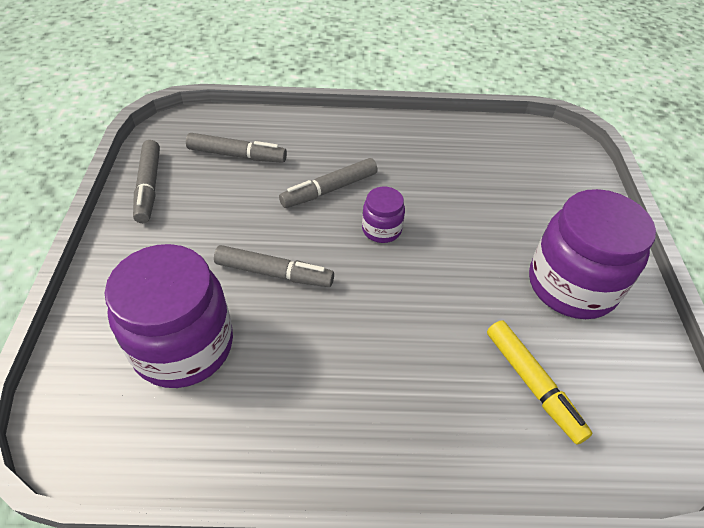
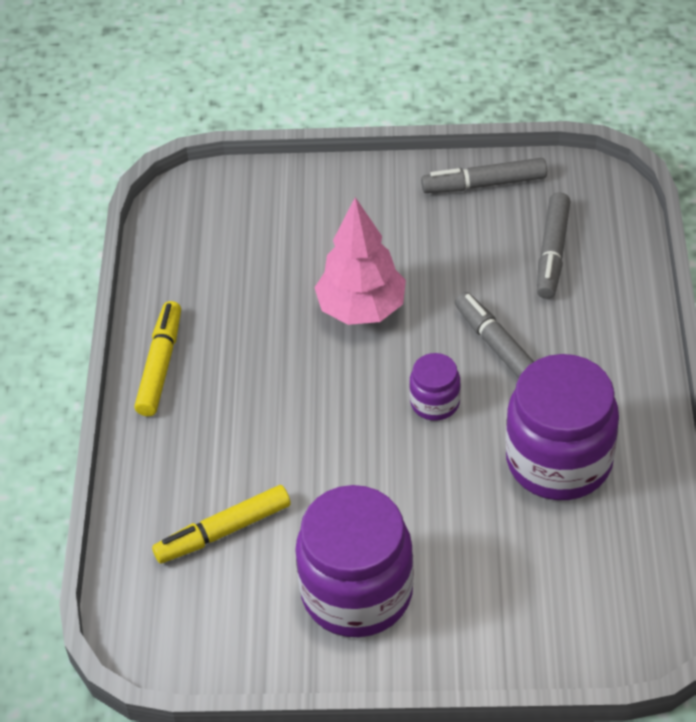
camera: 95 degrees right, 0 degrees up
(183, 346) = (270, 252): purple jar -> purple jar (559, 460)
(274, 273) = (361, 309): grey marker -> pink tree
(326, 453) = (160, 365): none -> yellow marker

